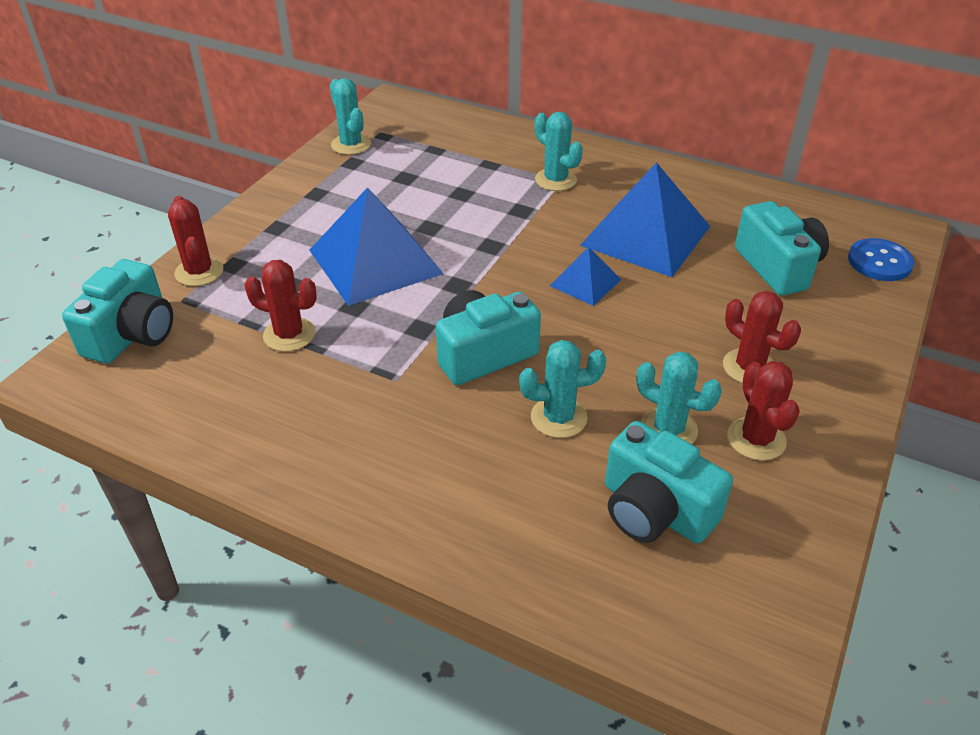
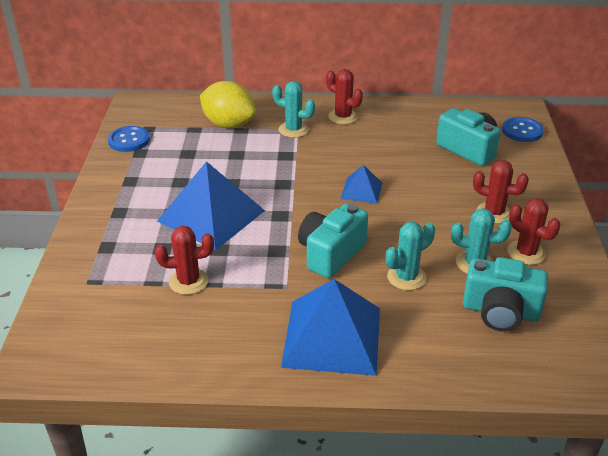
camera: 25 degrees left, 5 degrees down
(132, 334) = (68, 317): turquoise camera -> none
(199, 272) = (84, 259): red cactus -> red cactus (343, 117)
(351, 145) = (129, 140): turquoise cactus -> blue button
(480, 154) = (229, 124): none -> yellow lemon
(646, 235) = (377, 151): blue pyramid -> blue pyramid (332, 336)

